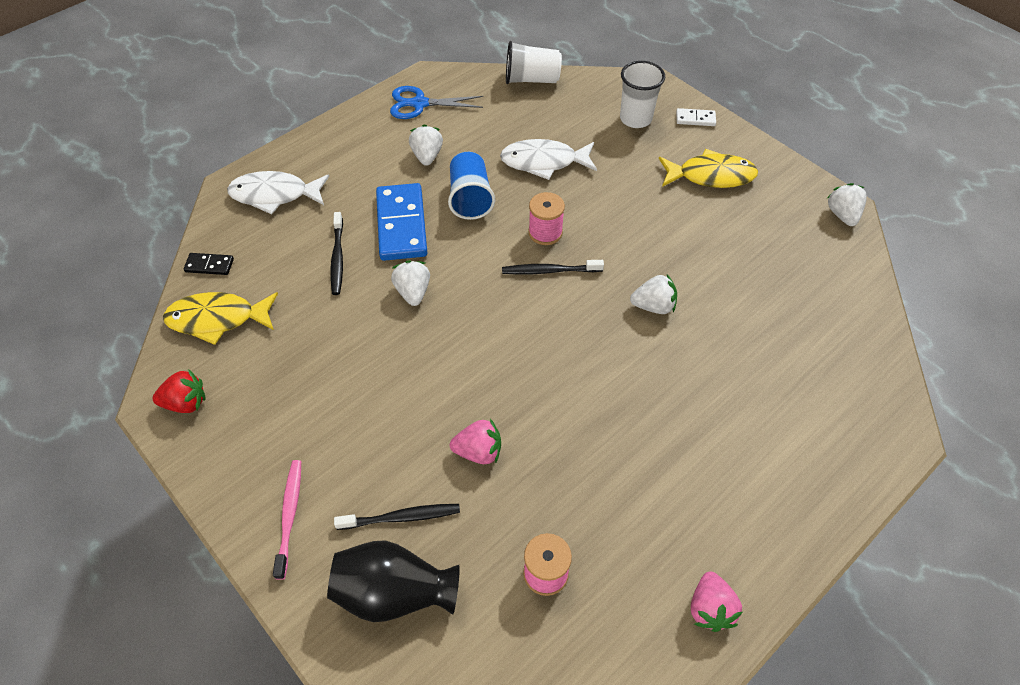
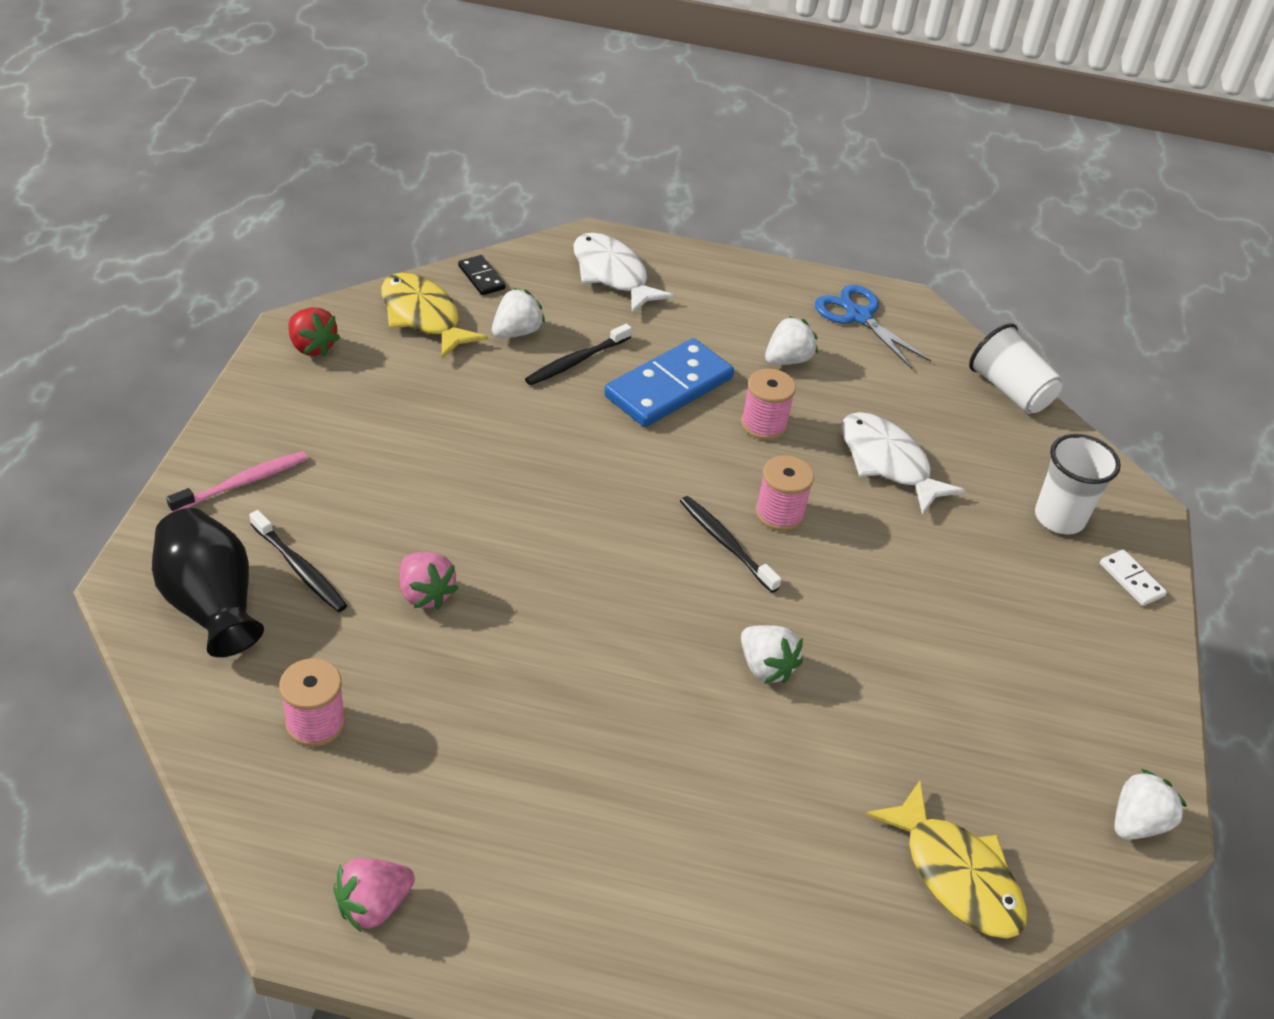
camera: 50 degrees right, 10 degrees down
(413, 292) = (586, 441): white strawberry -> white strawberry (516, 332)
(470, 198) = (764, 424): blue cup -> pink spool
(711, 176) = (1046, 639): yellow fish -> yellow fish (956, 875)

